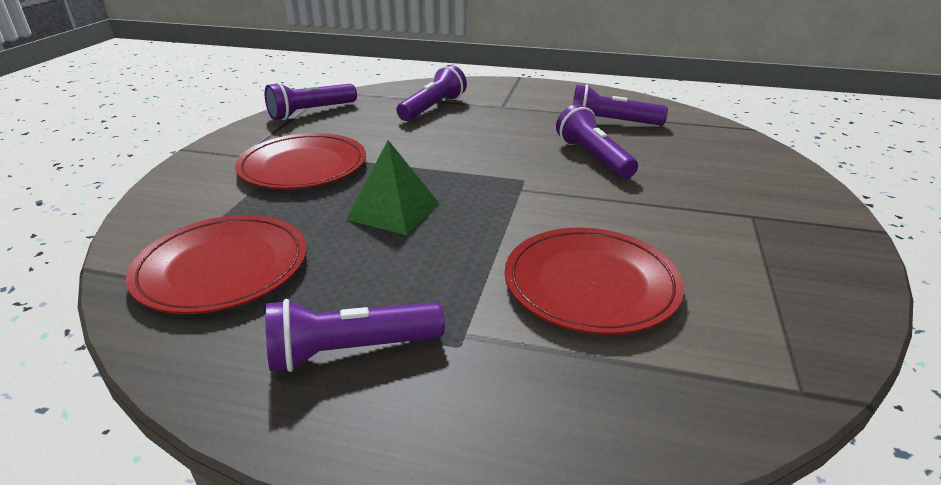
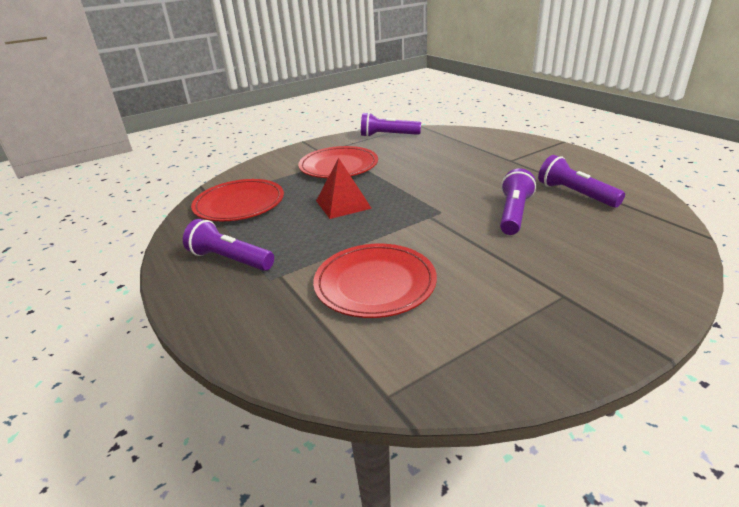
camera: 45 degrees right, 0 degrees up
(393, 211) = (343, 204): green pyramid -> red pyramid
(433, 108) = (461, 150): purple flashlight -> none

